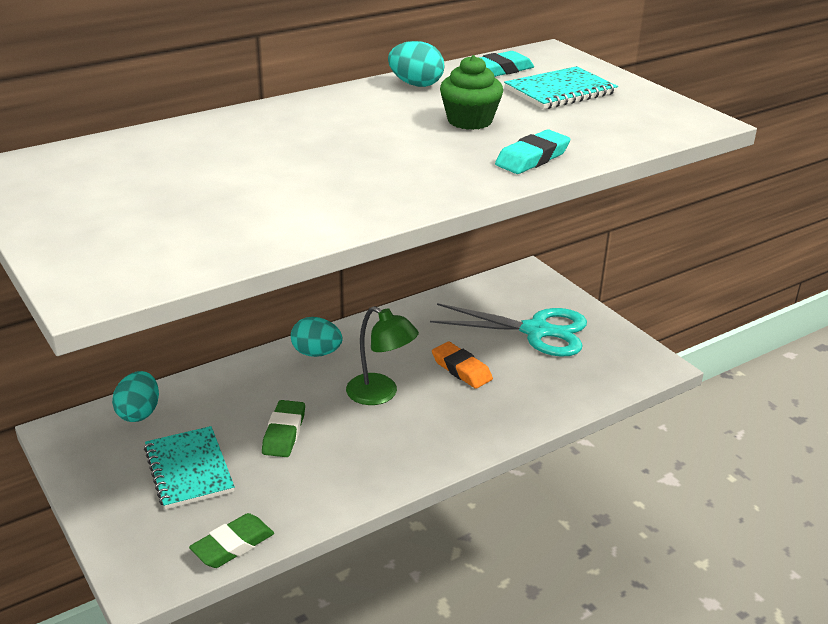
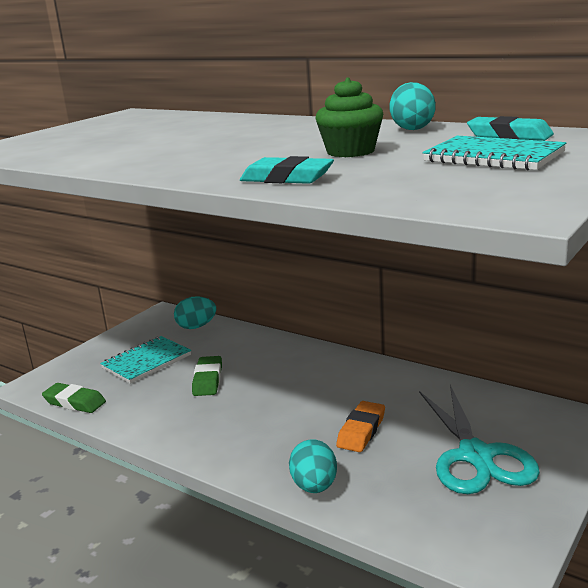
camera: 70 degrees right, 10 degrees down
(284, 433) = (208, 380): green eraser -> green eraser turned 75 degrees counterclockwise
(316, 353) = (320, 359): turquoise egg -> turquoise egg (314, 486)
(380, 394) = (288, 403): green lamp -> none

